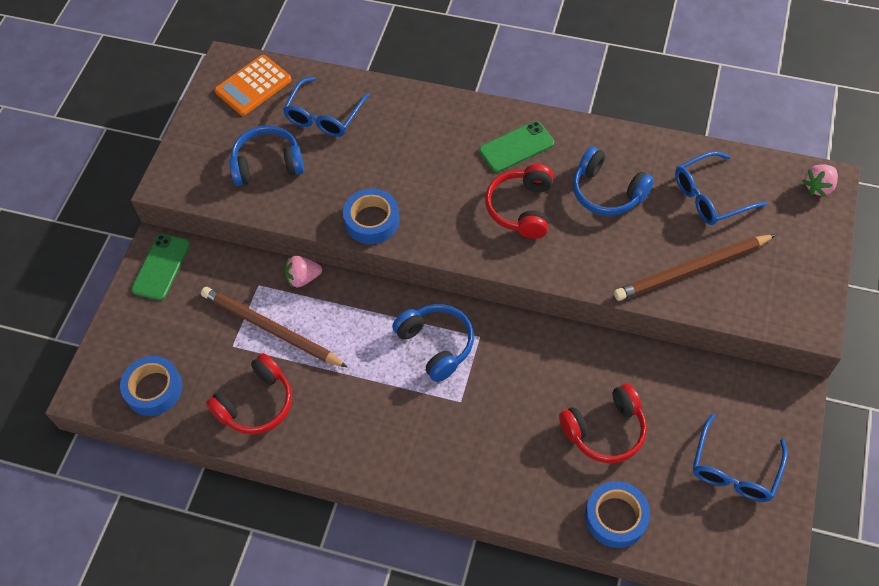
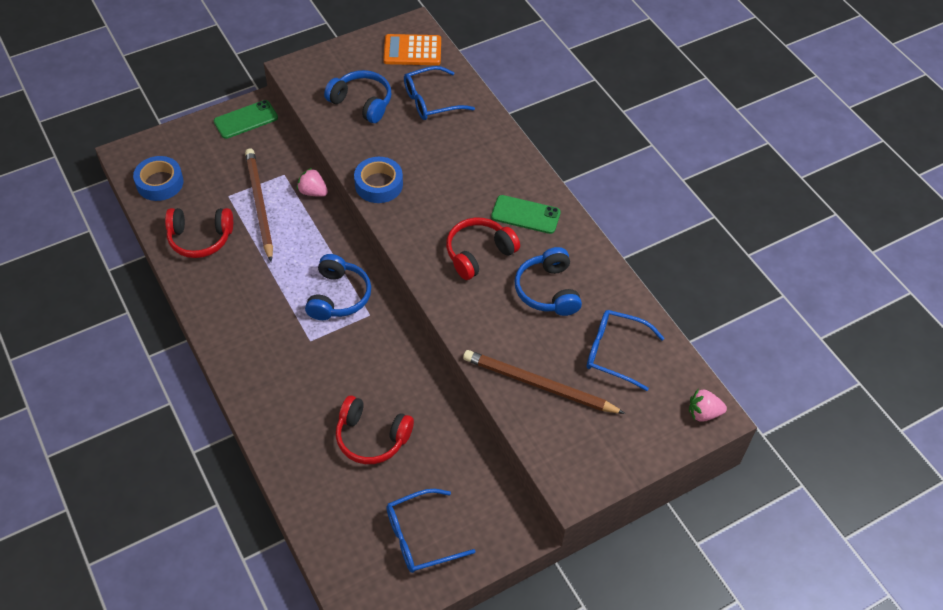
camera: 40 degrees right, 5 degrees down
(616, 517) = (311, 491): blue tape -> none

